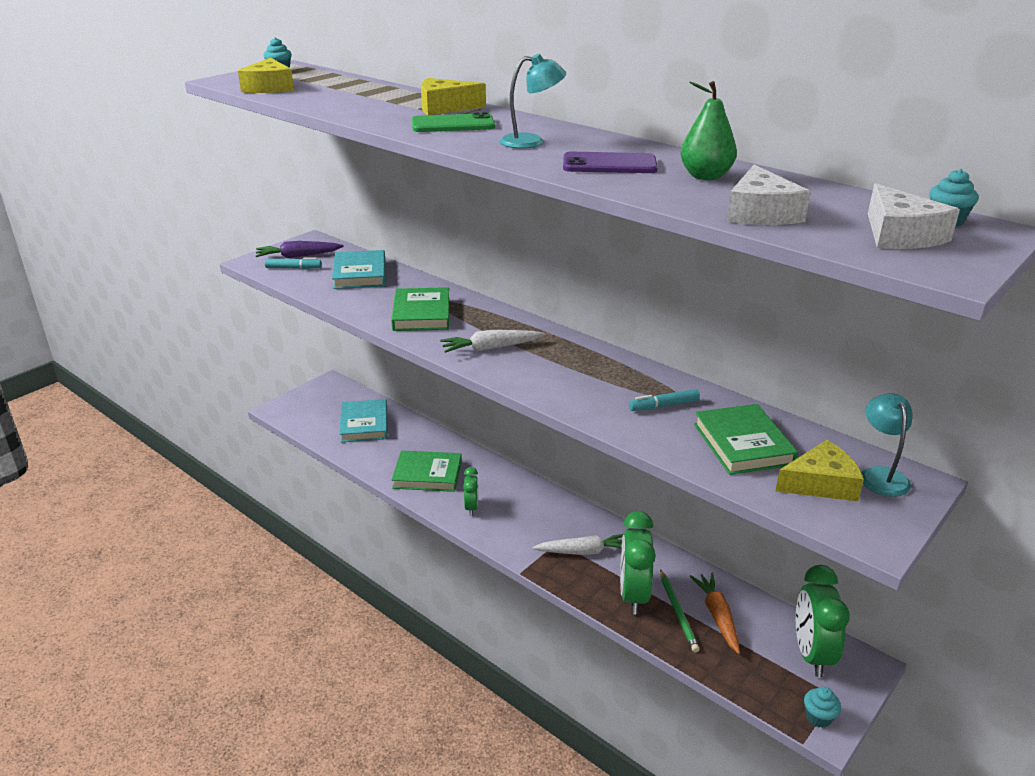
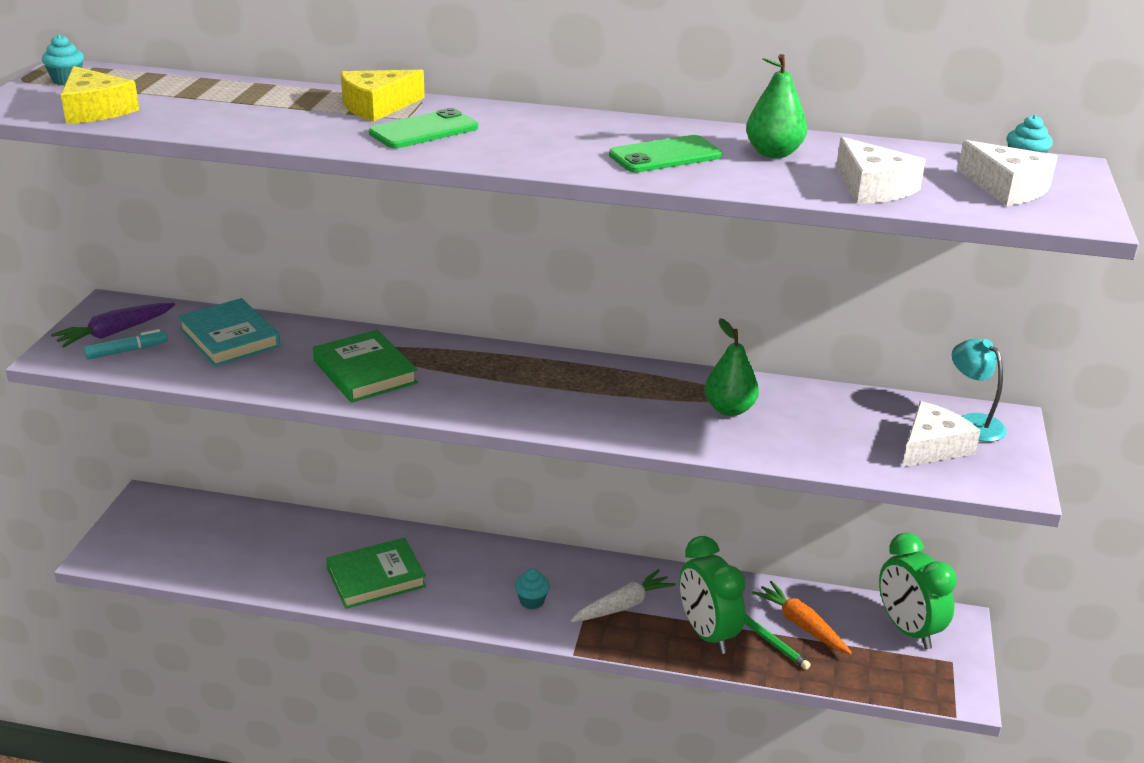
camera: 30 degrees left, 0 degrees up
(364, 424) = (241, 540): turquoise book -> none
(471, 507) = (460, 599): green clock -> none
(491, 348) = (489, 393): white carrot -> none
(531, 142) = (545, 140): turquoise lamp -> none
(609, 164) = (665, 155): purple phone -> green phone
(663, 406) = (729, 409): turquoise marker -> green pear
(743, 444) = (835, 428): green book -> none
(818, 717) = (952, 687): turquoise cupcake -> turquoise cupcake (532, 601)
(821, 483) = (932, 446): yellow cheese -> white cheese

